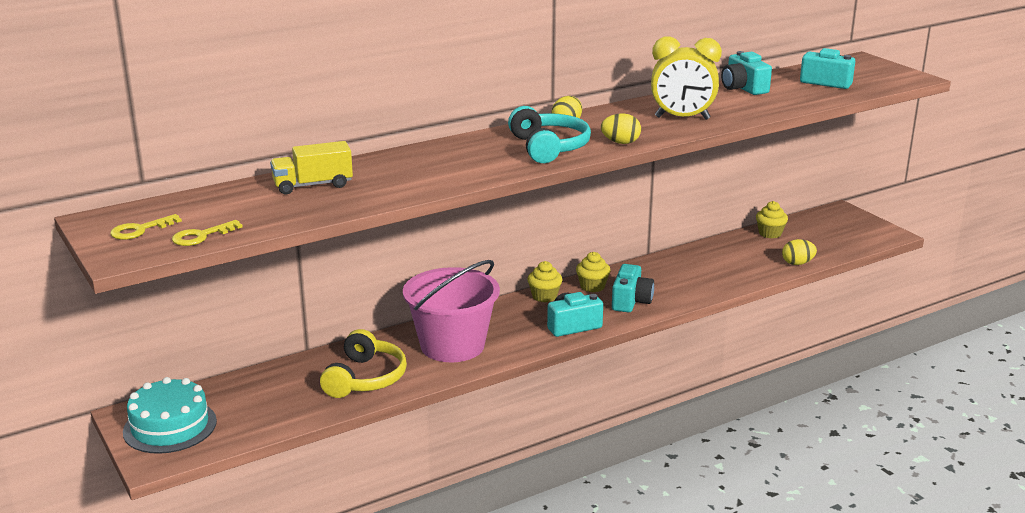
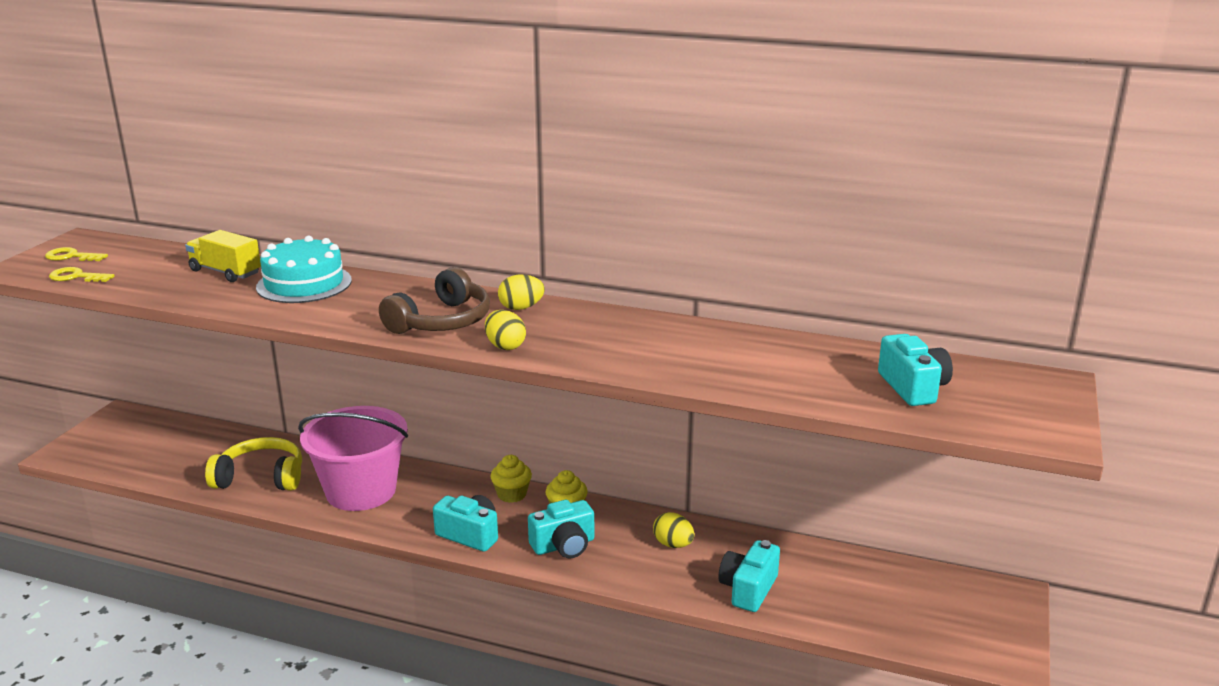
camera: 50 degrees right, 0 degrees up
(170, 426) = (115, 436): turquoise cake -> turquoise cake (304, 284)
(365, 378) = (261, 477): yellow headphones -> yellow headphones turned 150 degrees counterclockwise
(548, 148) = (441, 321): turquoise headphones -> brown headphones
(682, 118) = (631, 350): yellow clock -> none
(743, 88) = (793, 350): turquoise camera -> turquoise camera (748, 589)
(770, 233) = (858, 567): yellow cupcake -> none
(797, 263) = (810, 618): yellow egg -> yellow egg (673, 544)

